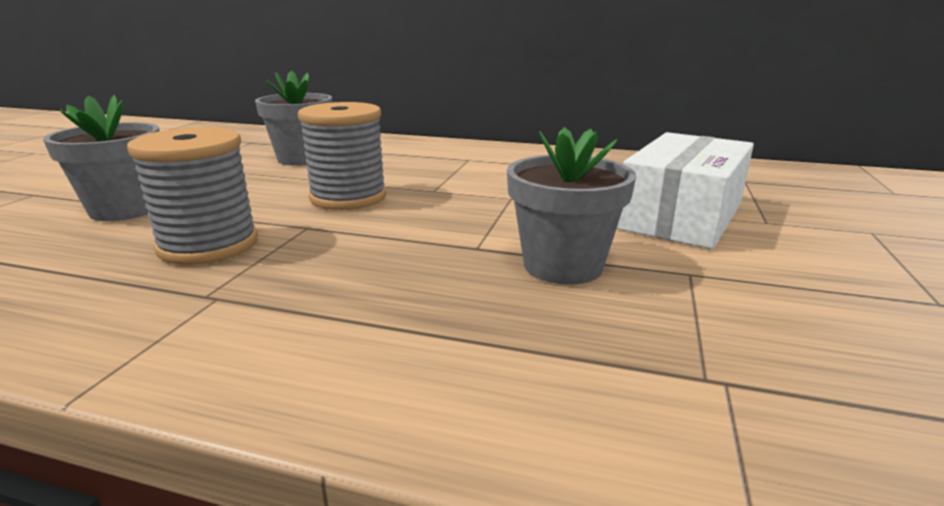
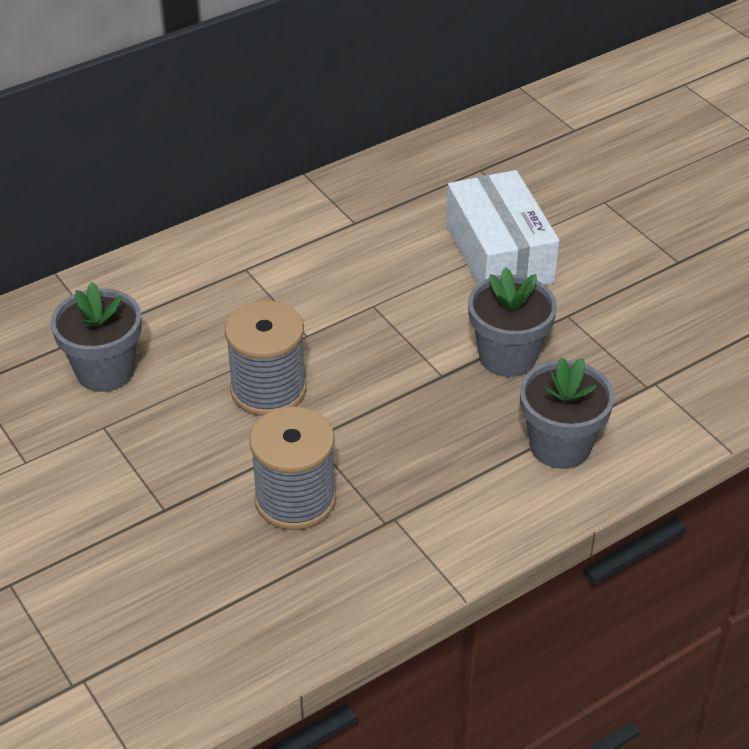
camera: 50 degrees left, 20 degrees up
(125, 210) = (146, 529): grey flower pot -> grey flower pot (560, 446)

